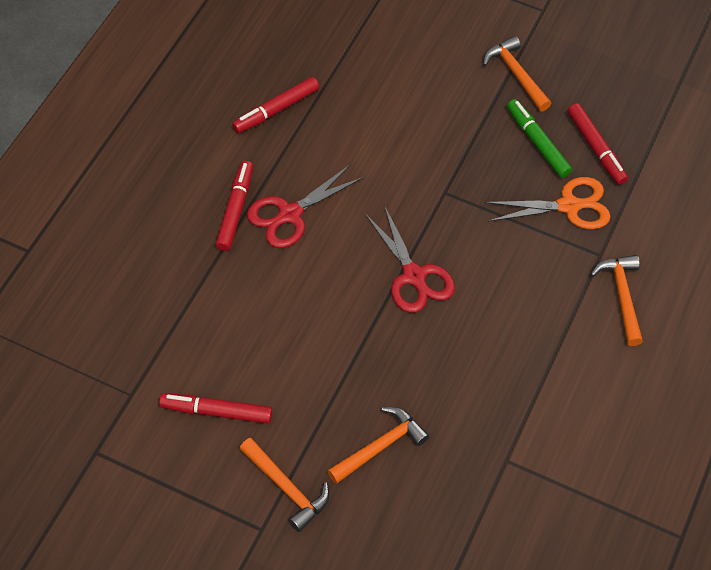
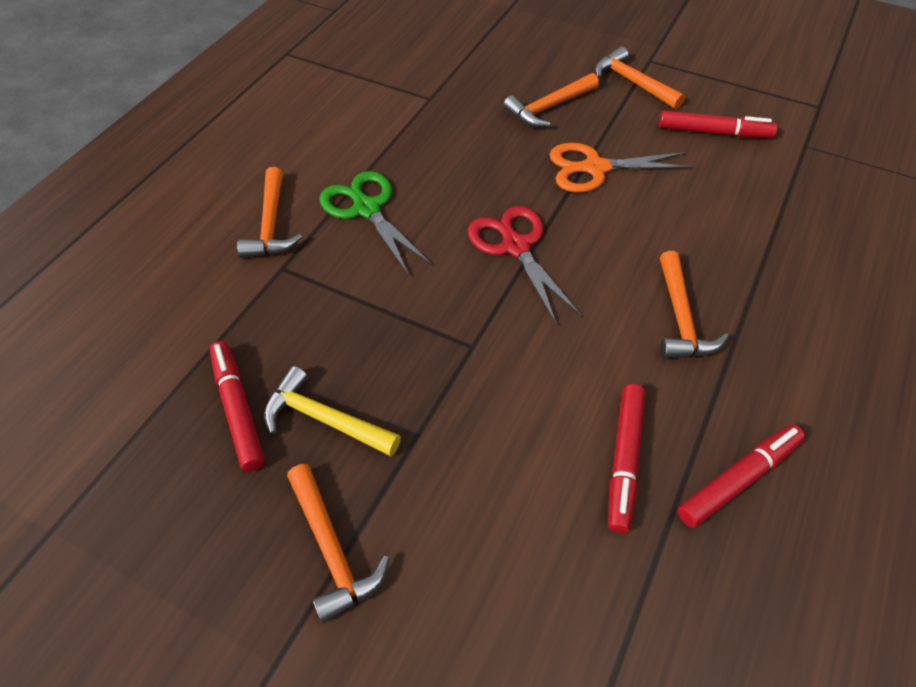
camera: 175 degrees left, 5 degrees down
(235, 210) = (756, 324): red marker -> red marker (624, 460)
(290, 214) = (681, 318): red scissors -> orange hammer
(537, 143) = (324, 419): green marker -> yellow hammer
(544, 313) = (367, 209): none -> green scissors
(568, 206) = (304, 326): orange scissors -> orange scissors (595, 168)

